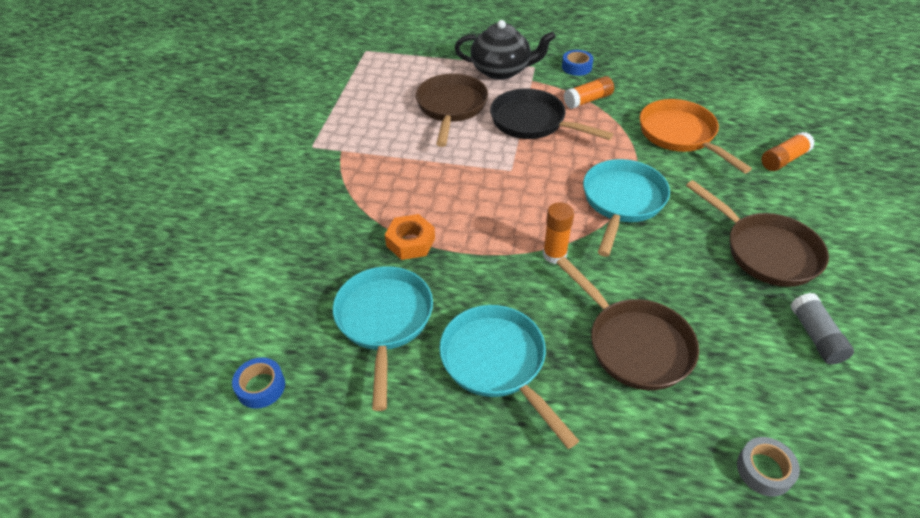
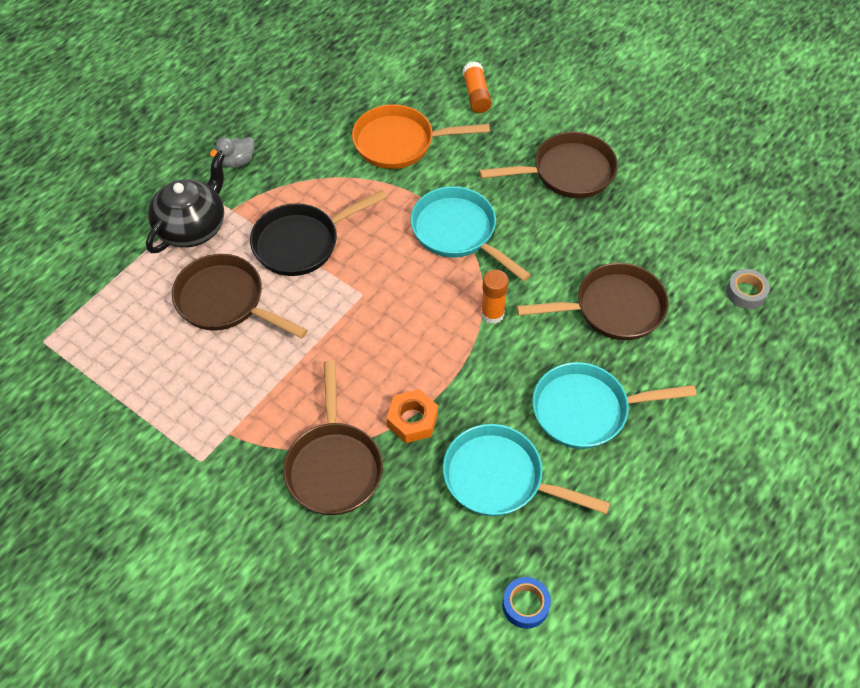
camera: 65 degrees left, 10 degrees up
(342, 213) = (334, 466): none -> brown pan
(576, 67) = (237, 161): blue tape -> grey duck
(588, 100) = (299, 181): orange glue stick -> none
(815, 336) = (659, 196): grey glue stick -> none

